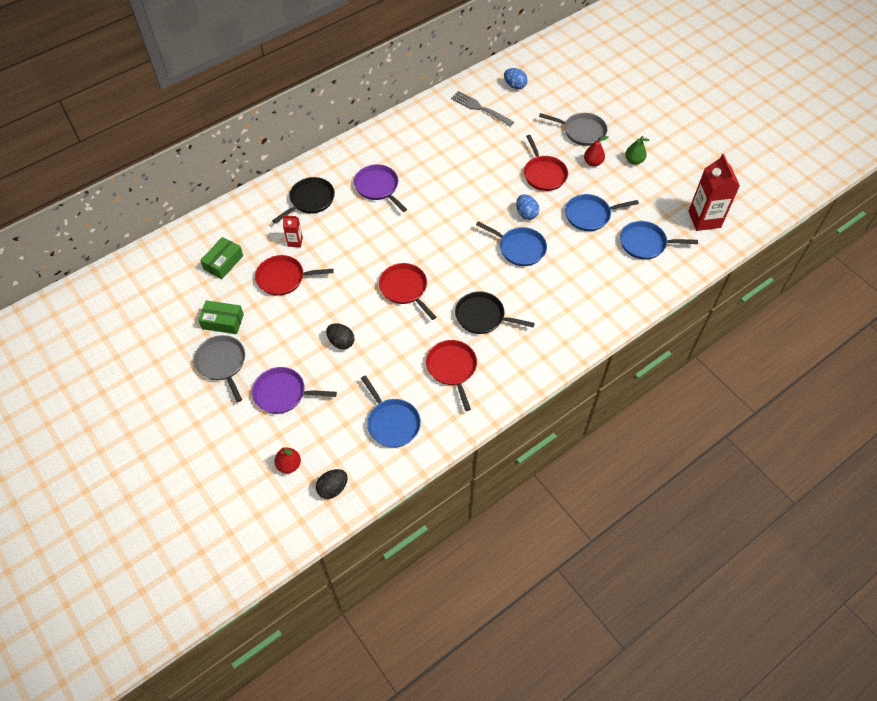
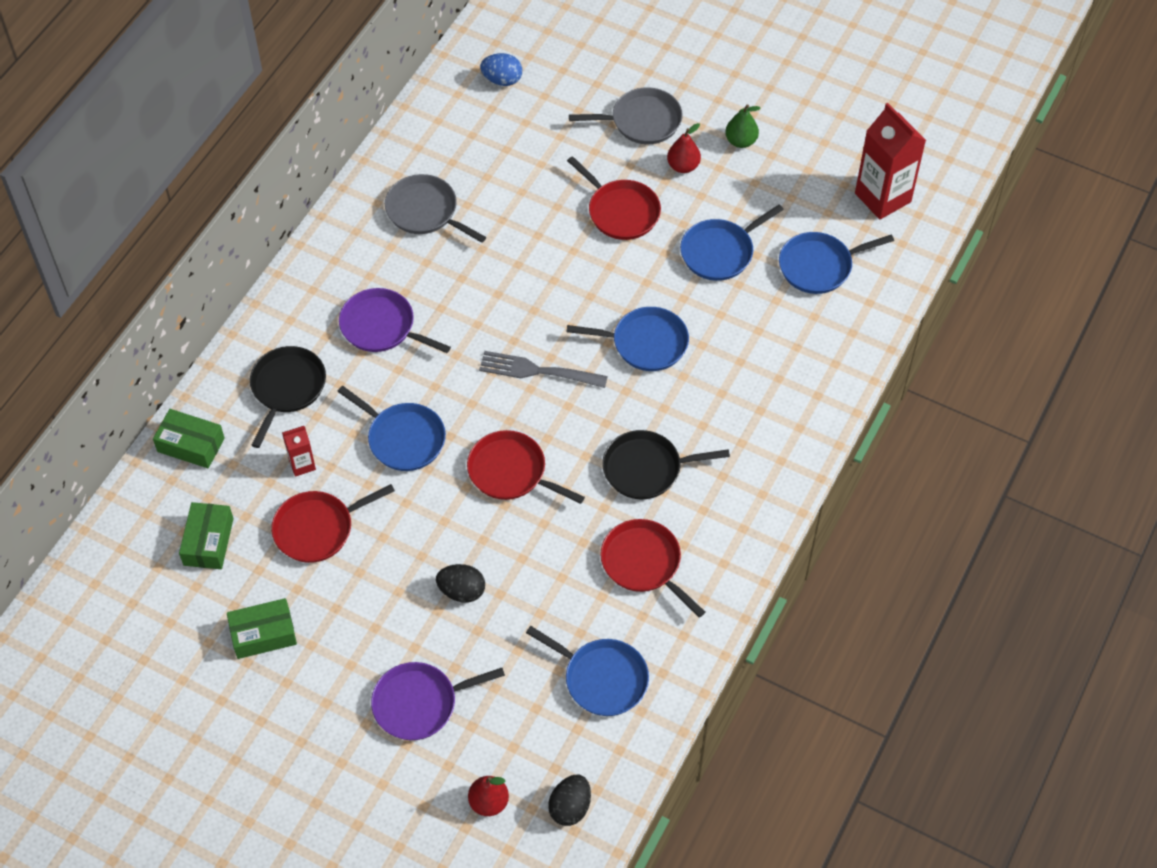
camera: 25 degrees left, 0 degrees up
(222, 363) = (301, 697): grey pan -> grey pan (425, 211)
(244, 210) = (191, 445): none -> green box
(356, 249) = (403, 438): none -> blue pan
(480, 108) = (468, 137): grey fork -> grey fork (538, 371)
(526, 214) = (627, 285): blue egg -> none

